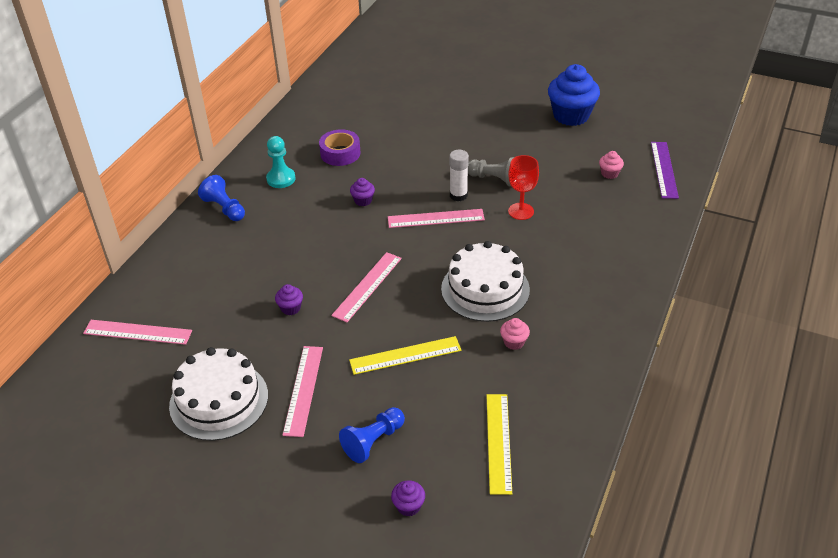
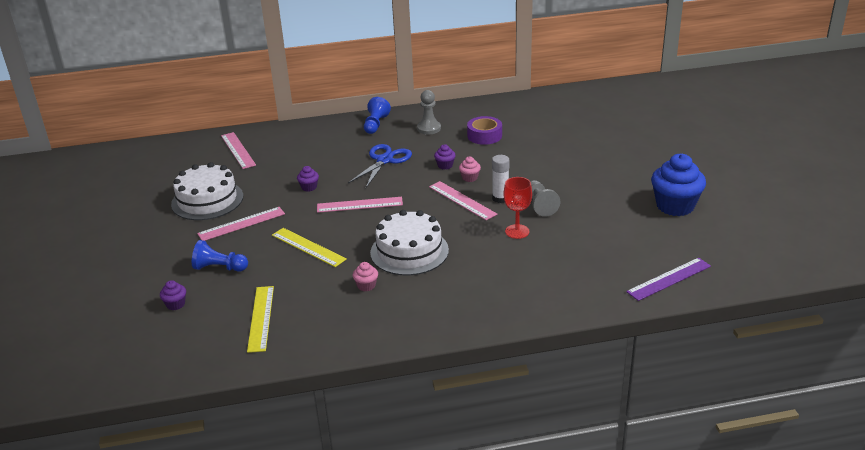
camera: 55 degrees right, 10 degrees down
(281, 179) = (429, 128): turquoise pawn -> grey pawn
(304, 233) = (384, 160): none -> blue scissors
(498, 442) = (261, 318): yellow ruler -> yellow ruler turned 60 degrees counterclockwise
(609, 173) = (622, 253): pink cupcake -> pink cupcake (469, 178)

